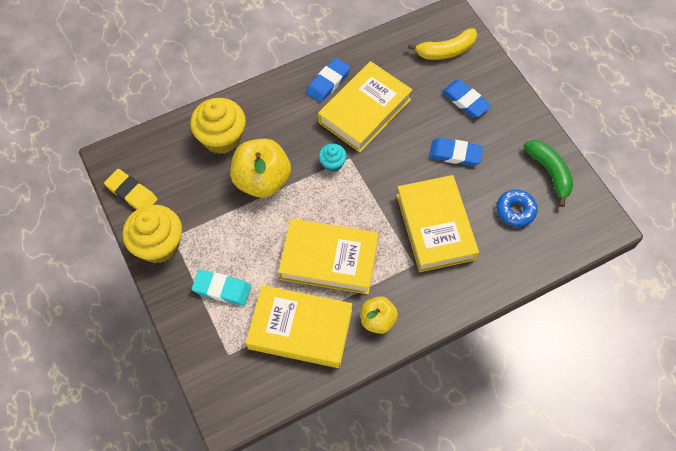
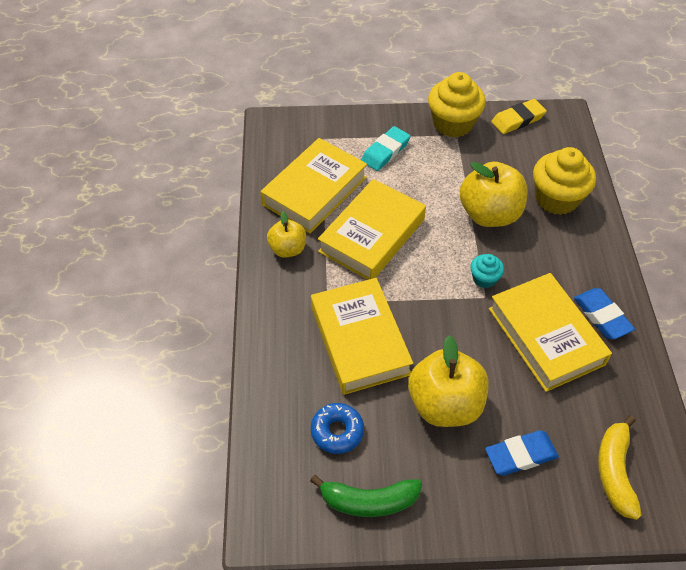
camera: 115 degrees right, 10 degrees down
(435, 227) = (359, 340): yellow book -> yellow book turned 60 degrees clockwise
(455, 154) = (445, 404): blue eraser -> yellow apple

